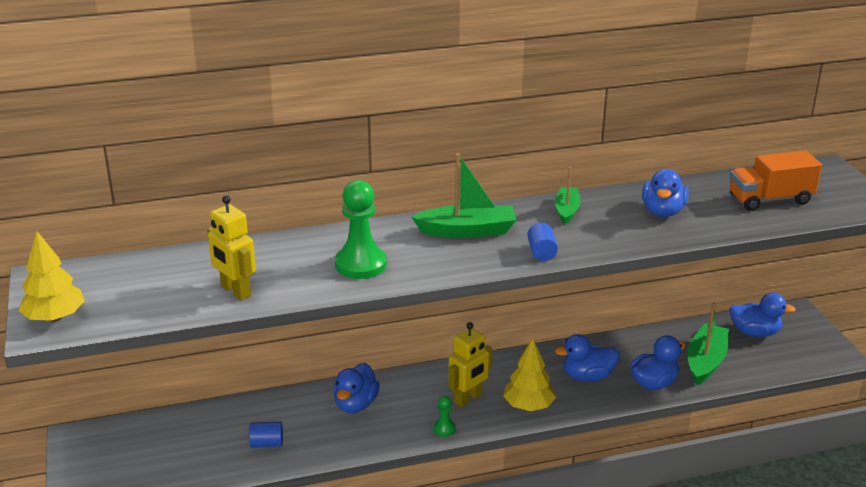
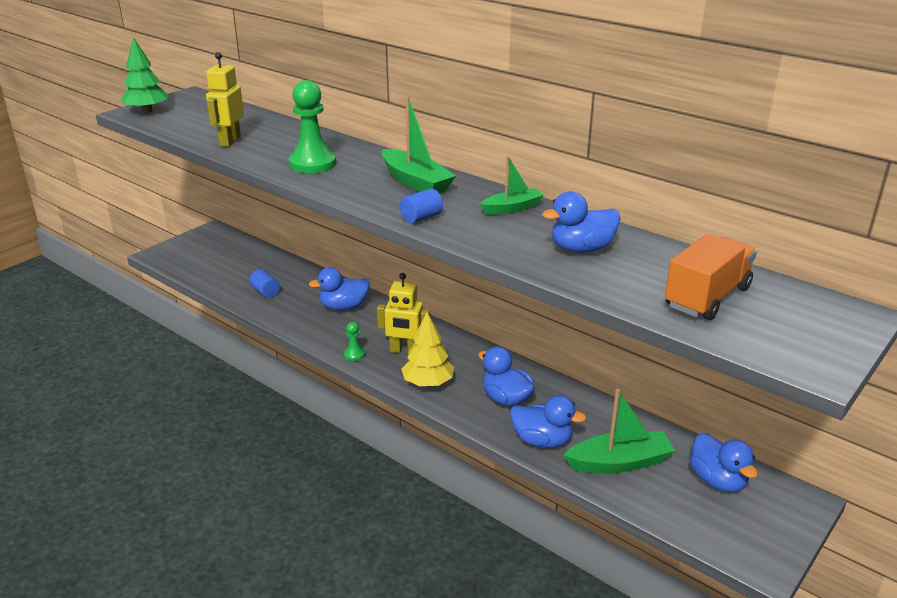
camera: 55 degrees right, 0 degrees up
(55, 318) = (147, 111): yellow tree -> green tree
(770, 199) = (707, 297): orange truck -> orange truck turned 90 degrees clockwise

